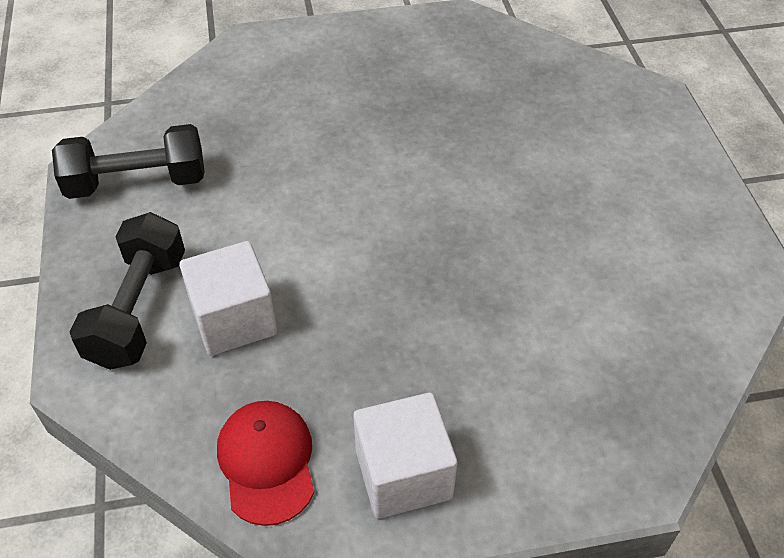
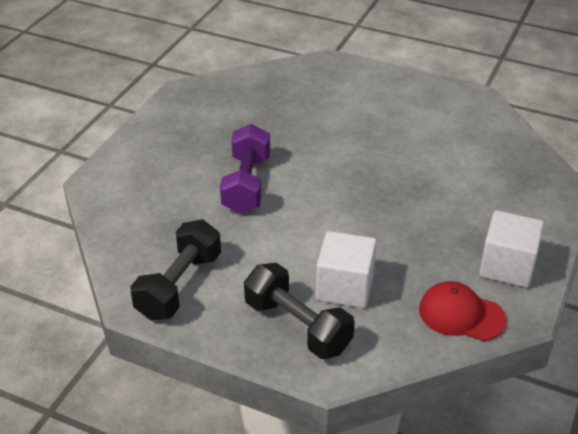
camera: 55 degrees left, 10 degrees down
(344, 147) = (246, 184): none -> purple dumbbell

